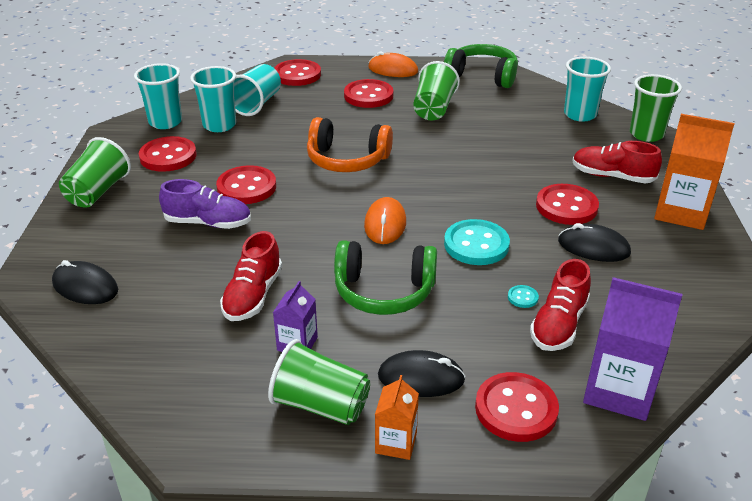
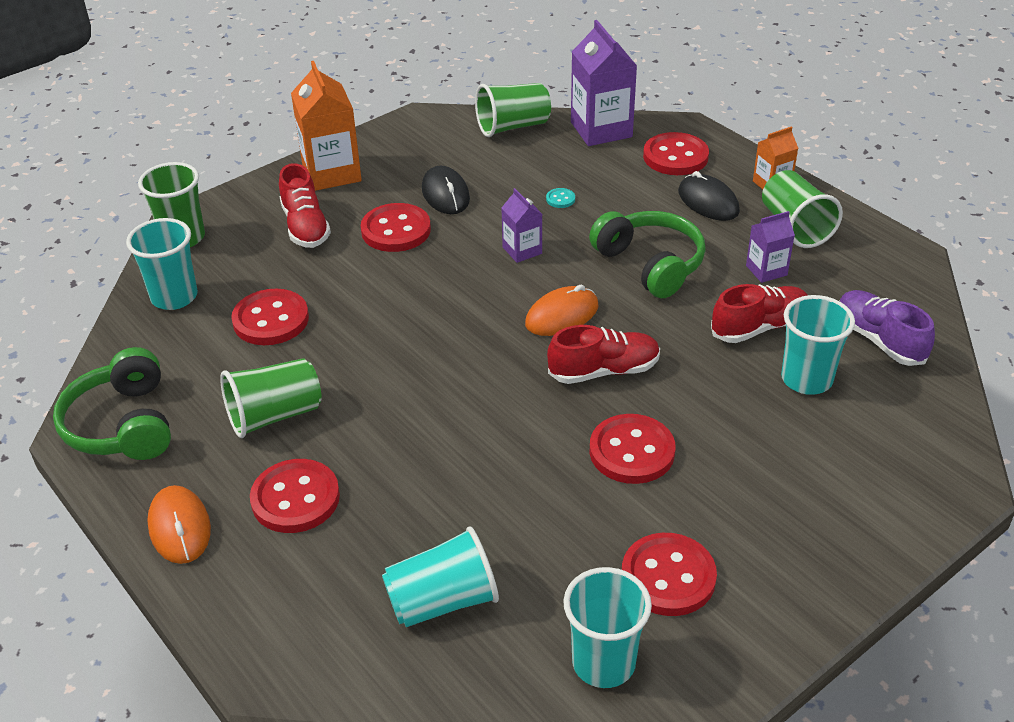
camera: 130 degrees left, 5 degrees up
(85, 287) = (908, 435): black mouse -> none
(98, 192) = (808, 572): green cup -> green cup (512, 127)
(208, 223) = (722, 431): purple shoe -> purple shoe (879, 340)
(219, 125) = (541, 592): turquoise cup -> turquoise cup (806, 379)
(297, 75) = (300, 629): red button -> red button (271, 320)
(347, 160) = (482, 412): orange headphones -> none
(476, 244) = (522, 250): turquoise button -> purple carton
(558, 324) = (569, 173): red shoe -> red shoe (604, 371)

